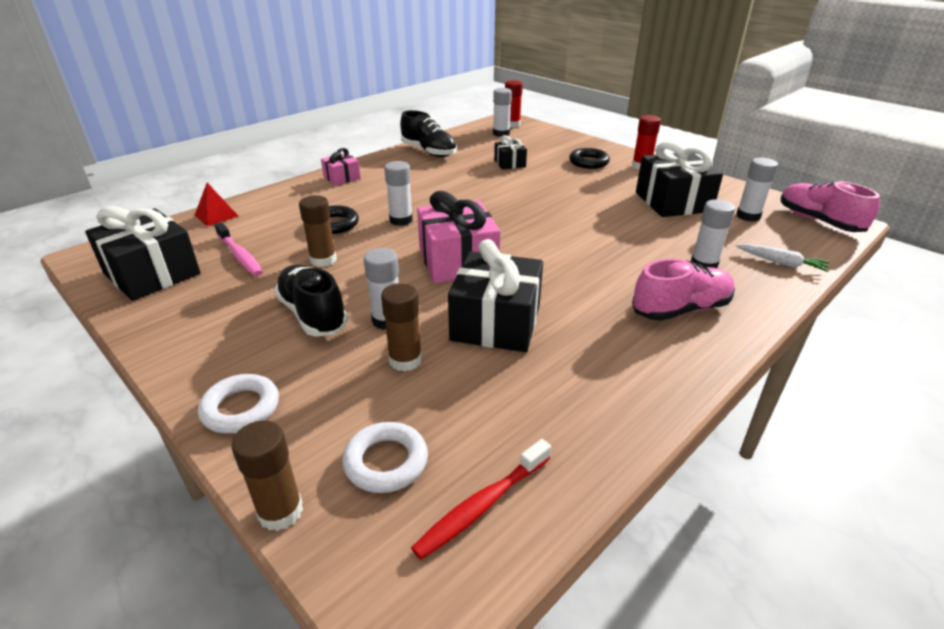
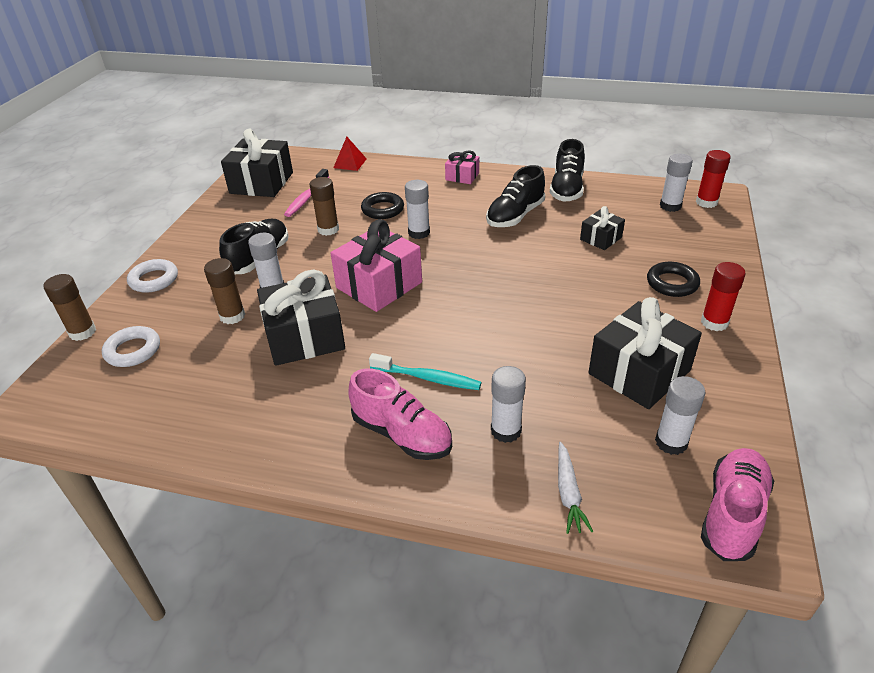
camera: 60 degrees right, 5 degrees up
(436, 178) = (515, 216): none -> black shoe
(482, 505) = (112, 402): red toothbrush -> none
(616, 277) = (427, 378): none -> turquoise toothbrush

